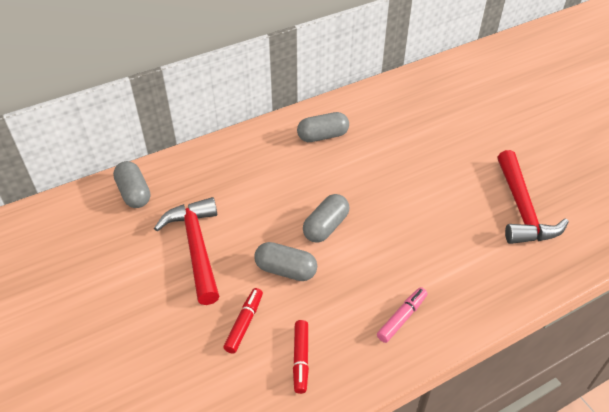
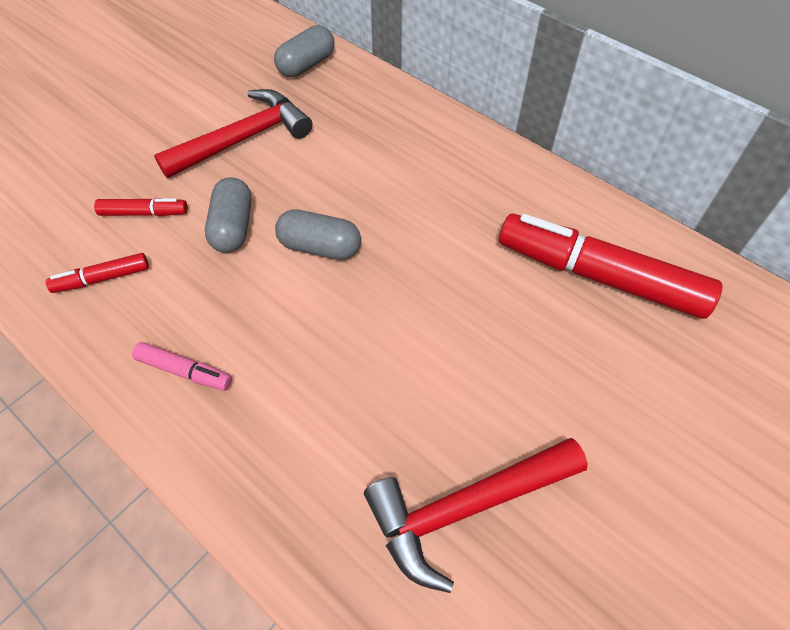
camera: 70 degrees right, 10 degrees up
(323, 136) = (495, 197): grey capsule -> none
(398, 115) = (599, 276): none -> red marker

